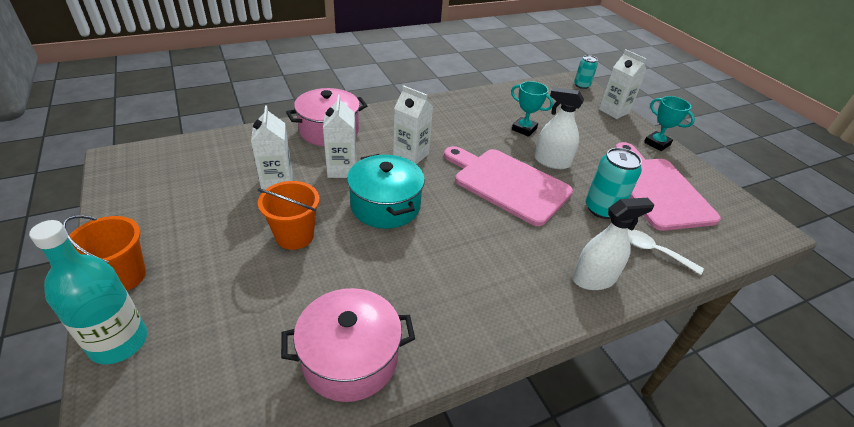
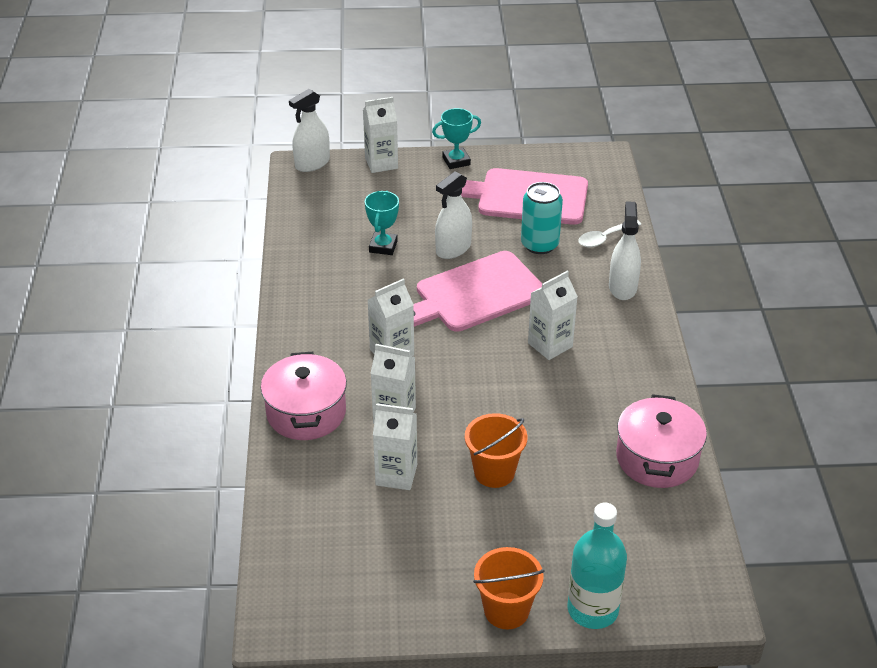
camera: 65 degrees left, 0 degrees up
(385, 205) = (473, 394): turquoise pot -> none
(474, 241) = (550, 345): none -> white carton
(524, 129) = (383, 246): turquoise trophy -> turquoise trophy turned 45 degrees counterclockwise
(581, 85) = (312, 163): turquoise can -> white spray bottle

